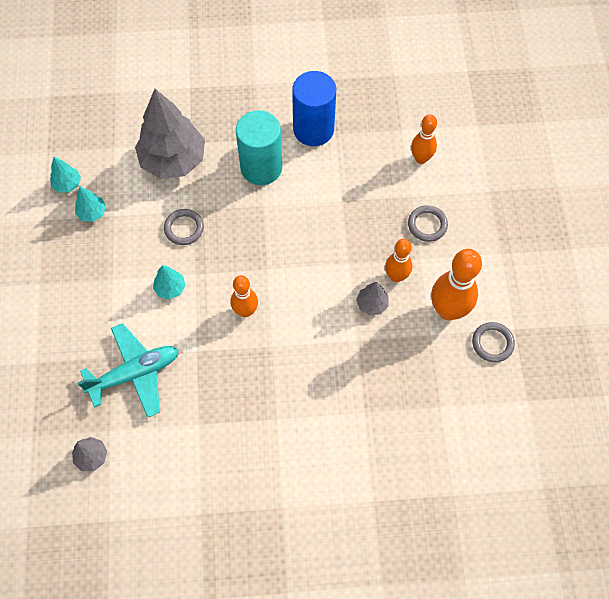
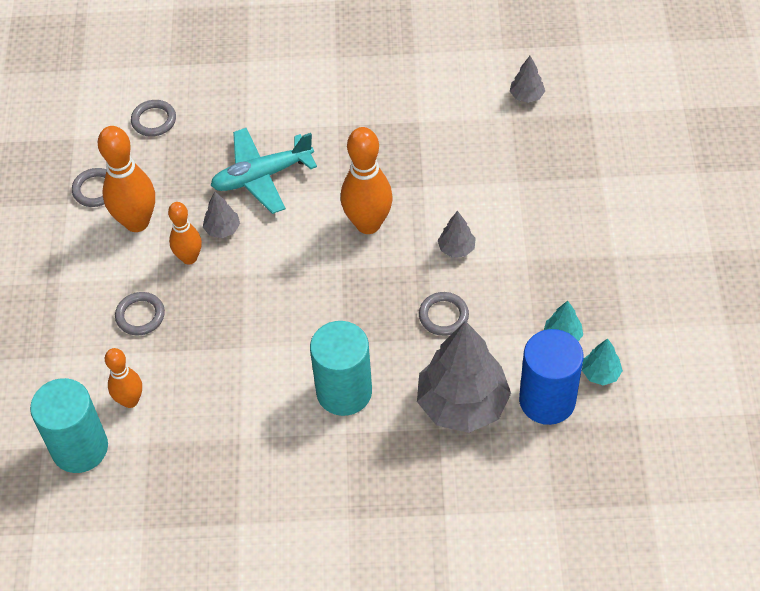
camera: 175 degrees left, 10 degrees down
(134, 373) = (490, 165): turquoise plane -> turquoise plane (262, 176)
(170, 288) = (456, 248): turquoise tree -> grey tree
(245, 311) = (368, 224): orange bowling pin -> orange bowling pin, size x1.63
(313, 129) = (269, 445): blue cylinder -> blue cylinder (547, 400)
(450, 125) = (80, 448): none -> turquoise cylinder
(455, 422) = (154, 120): none -> grey ring

